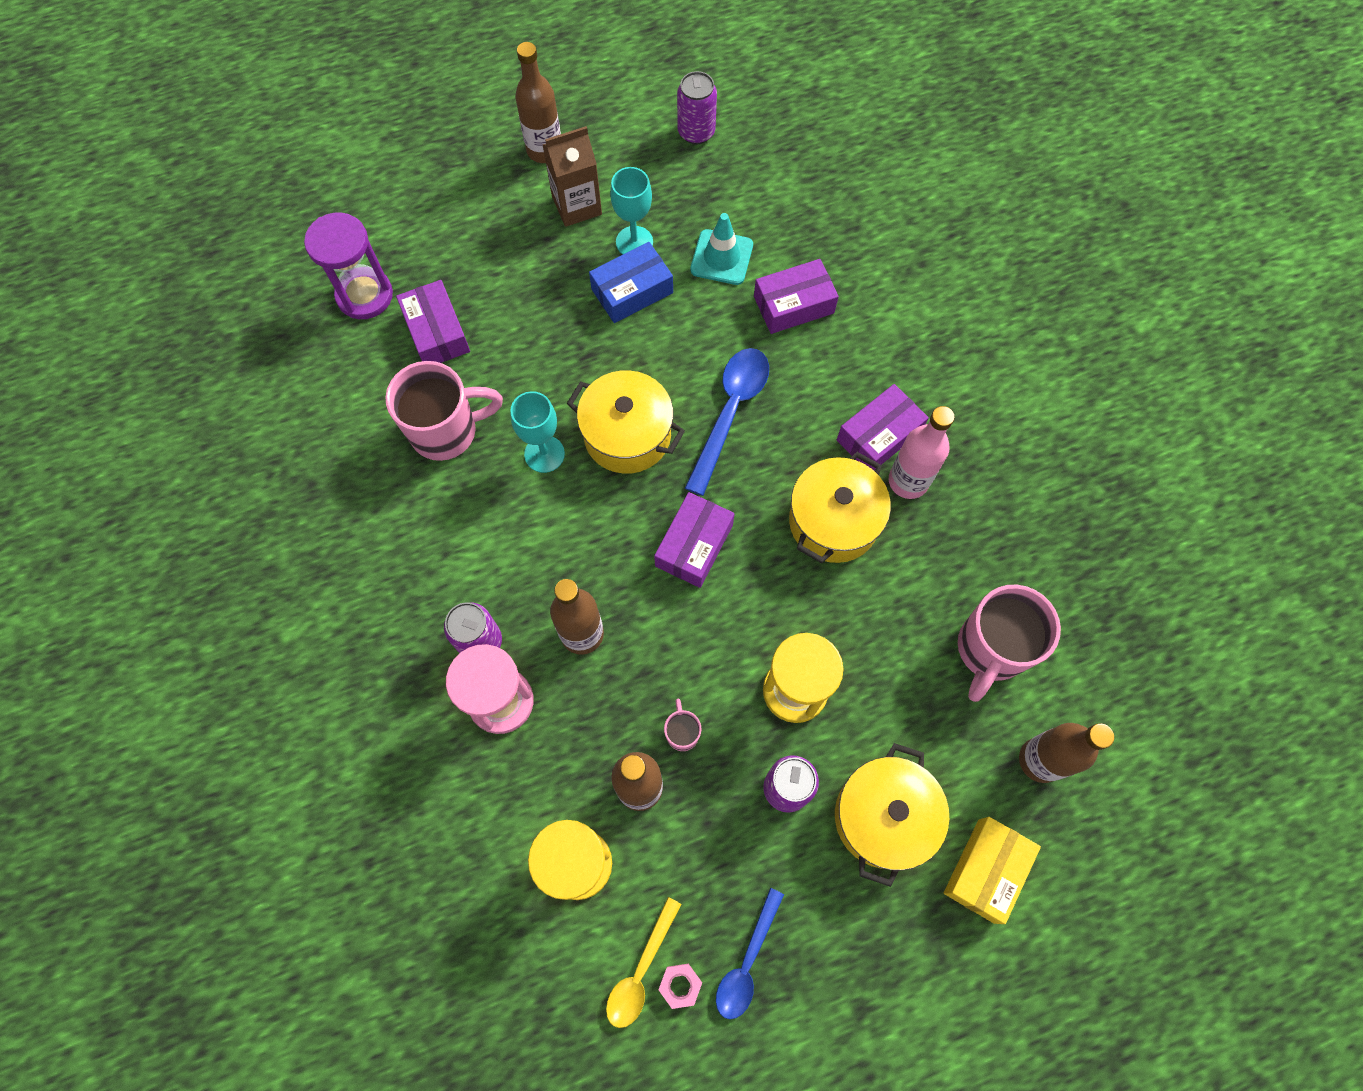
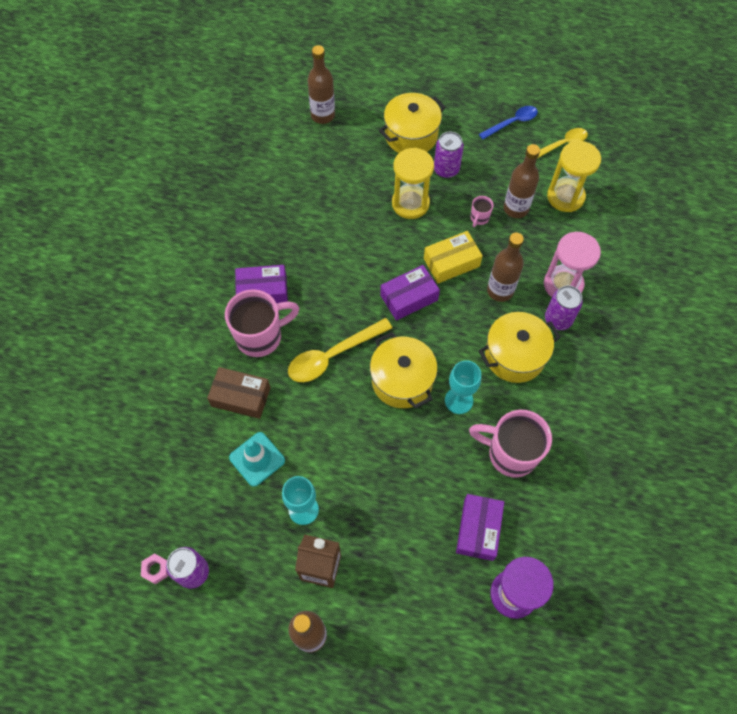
camera: 145 degrees left, 5 degrees down
(632, 291) = (331, 473): blue box -> none
(680, 985) = (547, 131): pink nut -> pink nut (156, 569)
(730, 412) = (333, 355): blue spoon -> yellow spoon
(793, 305) = (241, 397): purple box -> brown box
(833, 521) = (326, 264): yellow pot -> yellow pot (514, 356)
(908, 481) = (269, 259): pink bottle -> none
(986, 870) = (383, 95): yellow box -> yellow box (451, 262)
(990, 649) = (303, 165): pink mug -> pink mug (261, 336)

